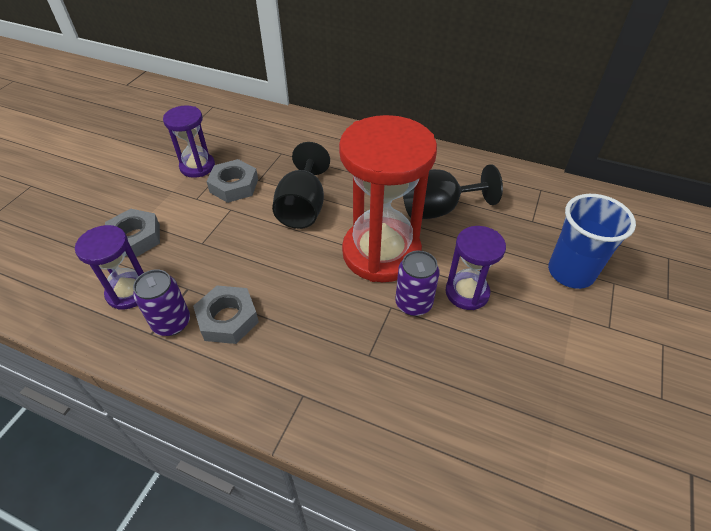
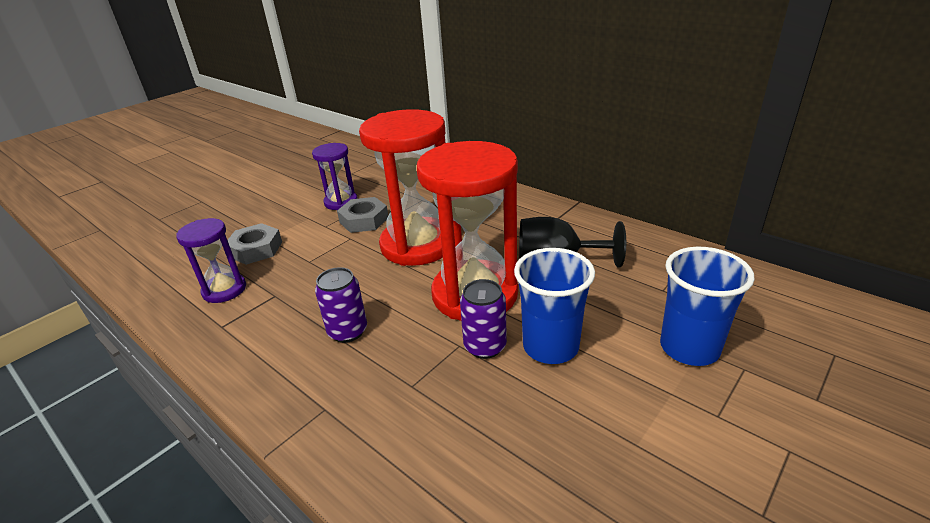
camera: 20 degrees right, 15 degrees down
(171, 323) = (244, 321): purple can -> purple can (348, 331)
(228, 319) = (294, 327): grey nut -> none
(303, 207) = (417, 245): black goblet -> red hourglass
(467, 292) = (550, 346): purple hourglass -> blue cup

